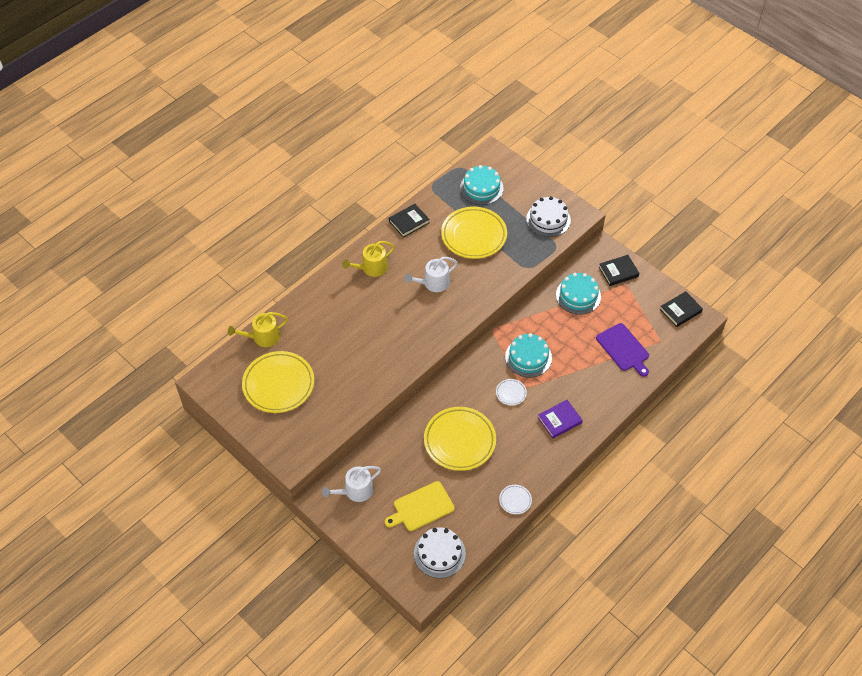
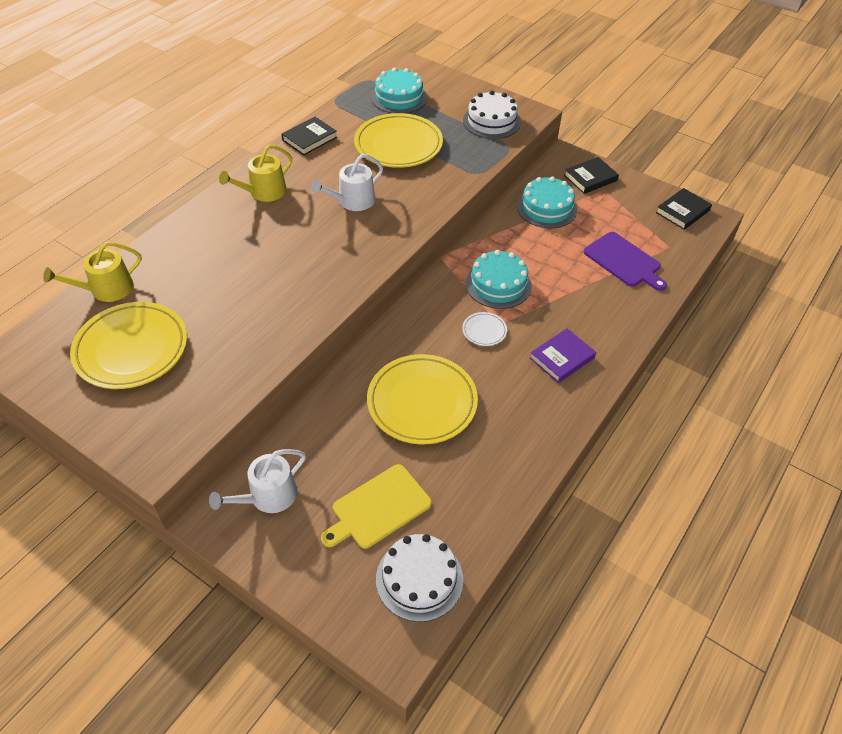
camera: 10 degrees left, 5 degrees down
(515, 500) = (524, 478): white plate -> none

